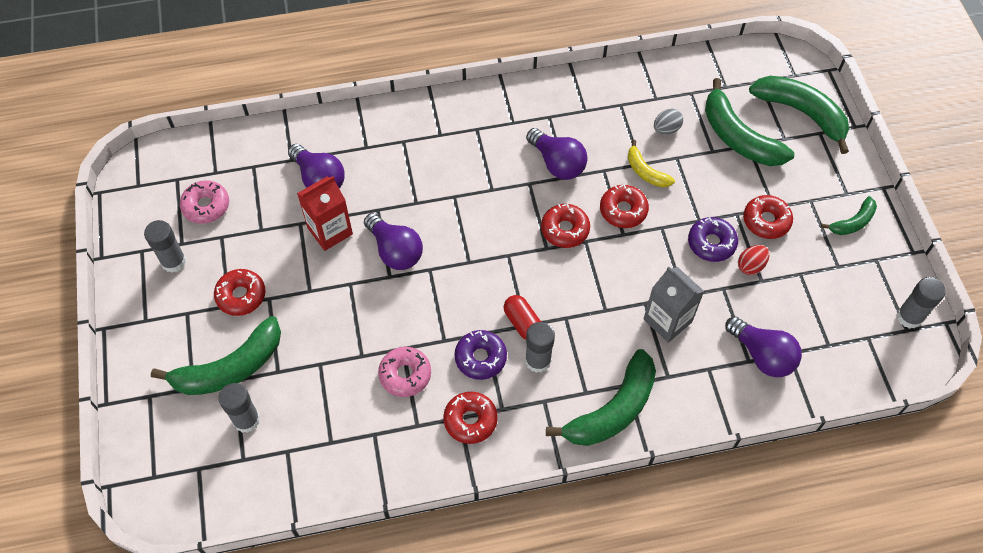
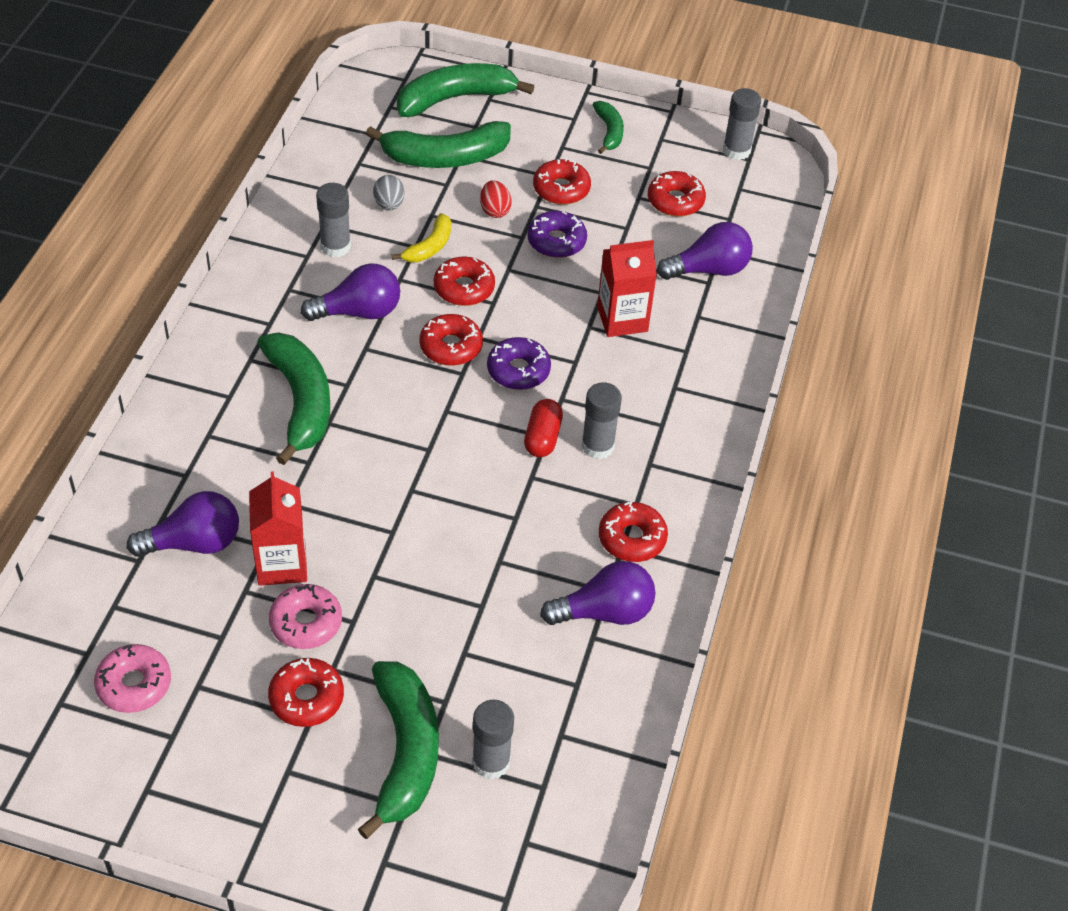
camera: 65 degrees left, 10 degrees down
(173, 261) = (194, 756): grey glue stick -> grey glue stick (335, 246)
(395, 251) = (361, 511): purple light bulb -> purple light bulb (604, 612)
(405, 375) = (535, 574): pink donut -> pink donut (306, 623)
(480, 358) = (560, 494): purple donut -> purple donut (518, 370)
(522, 323) = (542, 438): red capsule -> red capsule turned 75 degrees counterclockwise
(613, 410) = (696, 412): green banana -> green banana (300, 402)
(645, 172) = (429, 247): yellow banana -> yellow banana turned 45 degrees counterclockwise
(667, 320) = (622, 319): grey carton -> red carton
(750, 266) = (604, 226): red egg -> red egg (495, 210)
(816, 300) = (675, 201): none -> red donut

